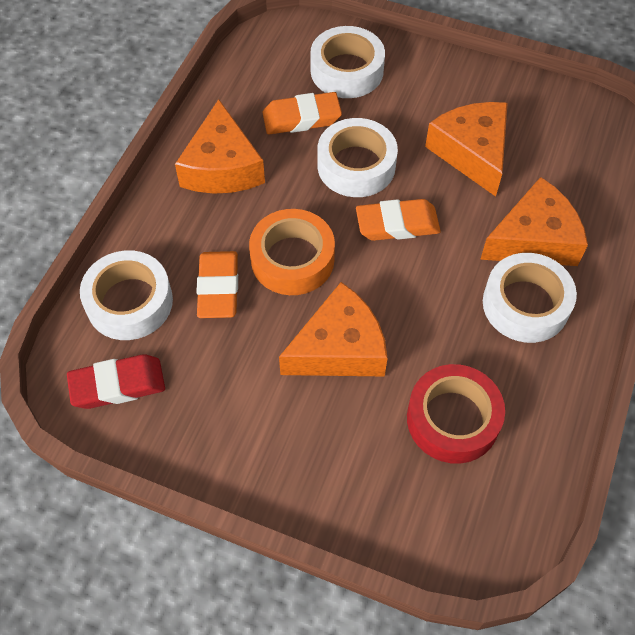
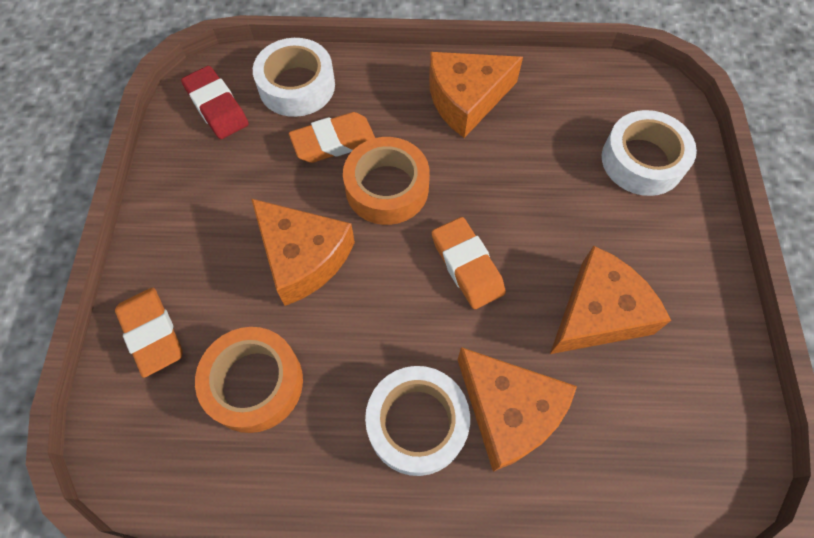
camera: 70 degrees right, 5 degrees up
(301, 118) = (557, 142): orange eraser -> orange eraser (152, 333)
(356, 166) = (523, 207): white tape -> none
(452, 419) = (254, 383): red tape -> orange tape

